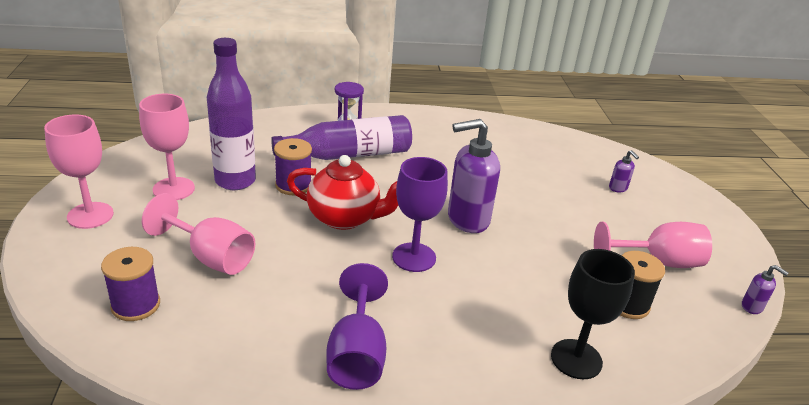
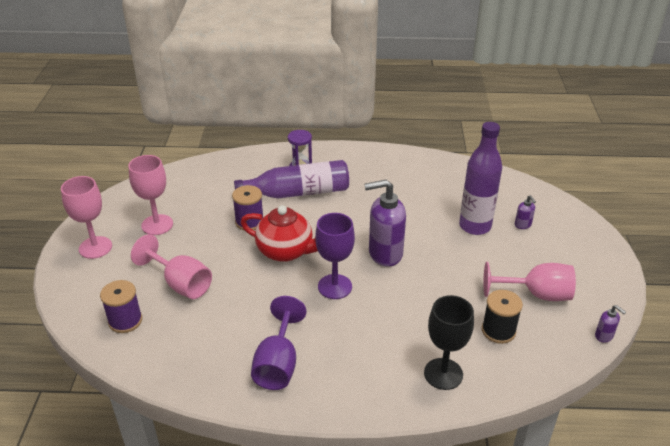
camera: 10 degrees right, 5 degrees up
(235, 181) = (204, 218): purple bottle -> purple bottle (475, 226)

